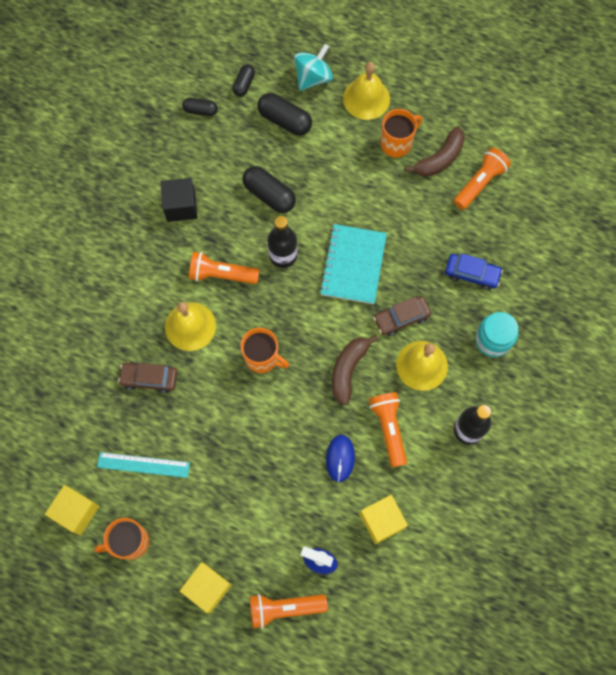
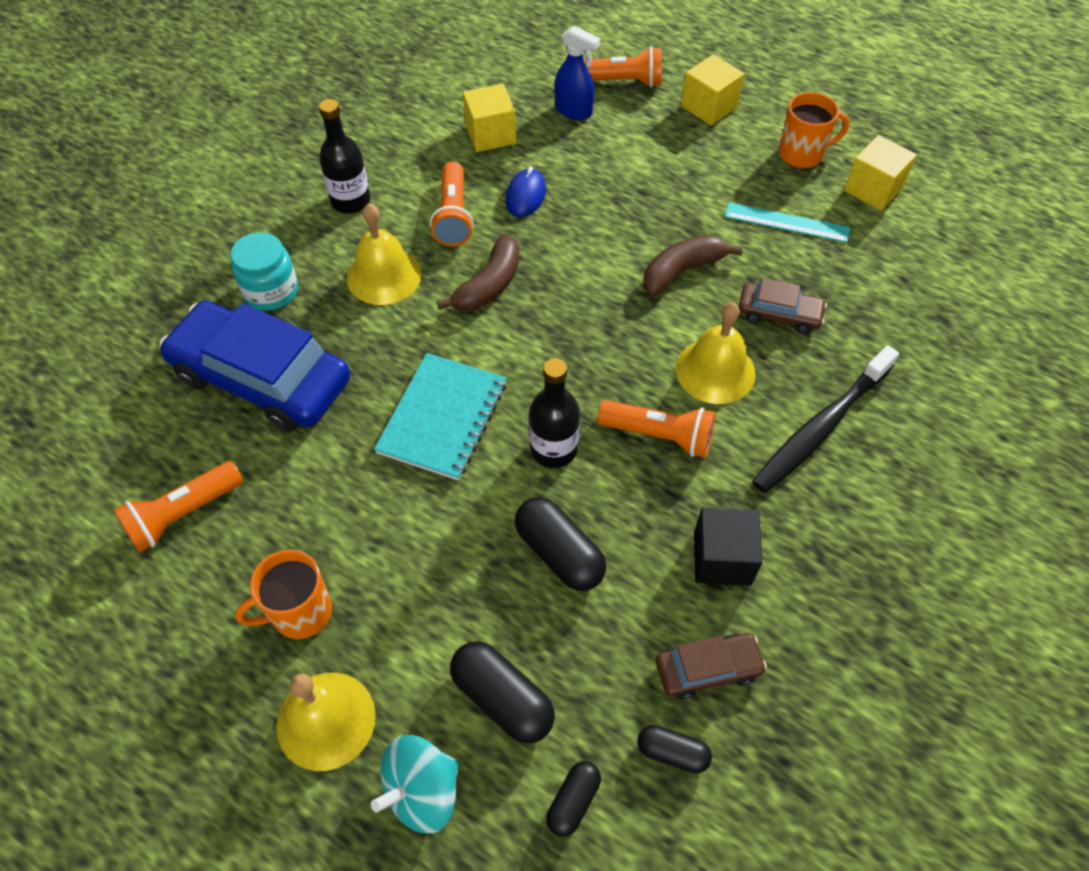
camera: 170 degrees left, 15 degrees down
(124, 296) = (821, 427): none -> black toothbrush
(262, 358) = (610, 315): orange mug -> none
(401, 318) = (392, 336): brown car -> brown car (708, 669)
(439, 159) = (233, 569): brown banana -> brown banana (682, 270)
(472, 274) = (262, 378): blue car -> blue car, size x2.10

